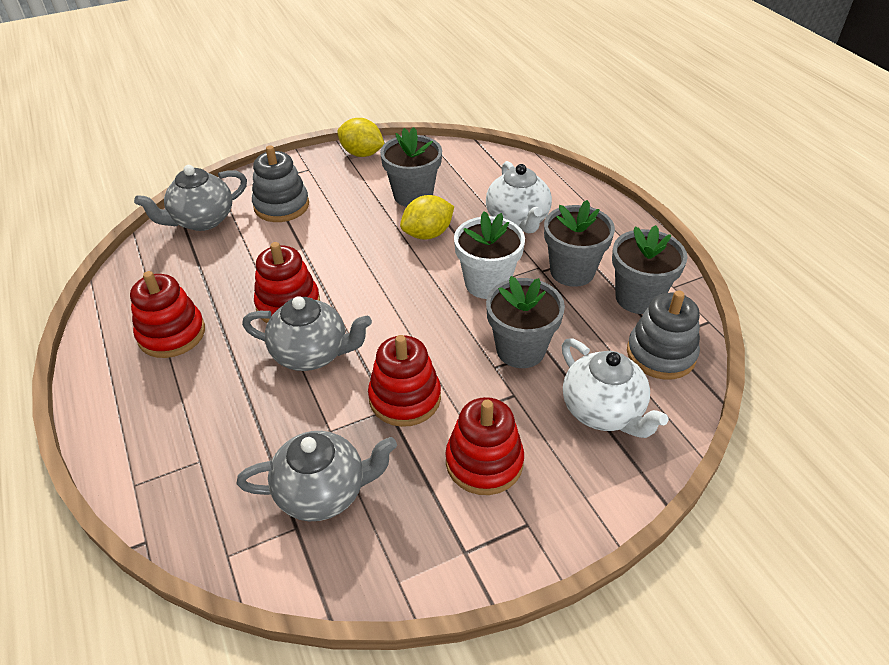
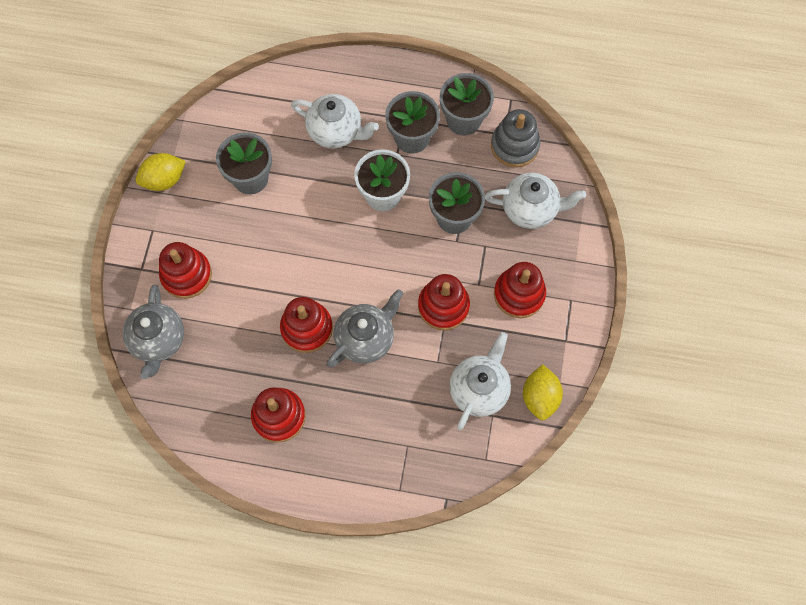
camera: 55 degrees left, 25 degrees up
(281, 206) = (186, 275): grey stacking toy -> red stacking toy
(323, 492) = (479, 389): grey teapot -> white teapot
(427, 234) = (303, 197): yellow lemon -> yellow lemon (540, 397)

